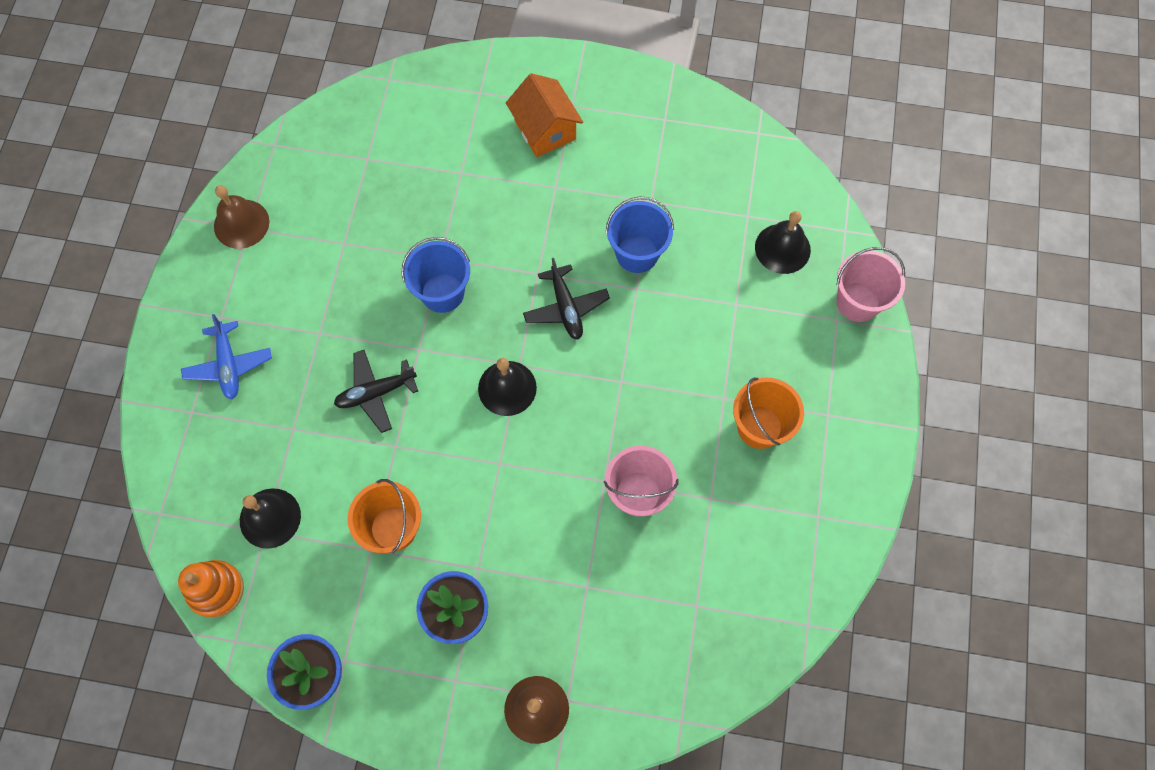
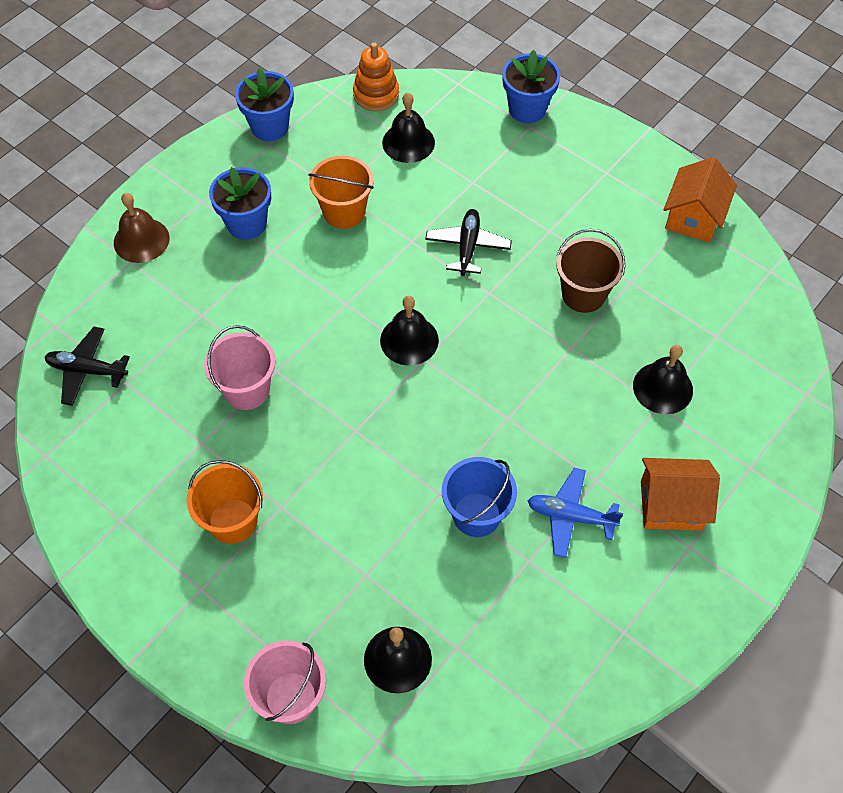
camera: 120 degrees right, 10 degrees down
(167, 426) = (527, 109): none -> blue flower pot
(229, 365) = (557, 162): blue plane -> blue plane (570, 516)
(241, 224) = (693, 217): brown bell -> orange house
(378, 273) = (583, 294): none -> brown bucket
(441, 176) = (662, 388): none -> black bell
(442, 293) = (533, 333): blue bucket -> none
(566, 307) = (457, 423): black plane -> black plane (87, 370)

